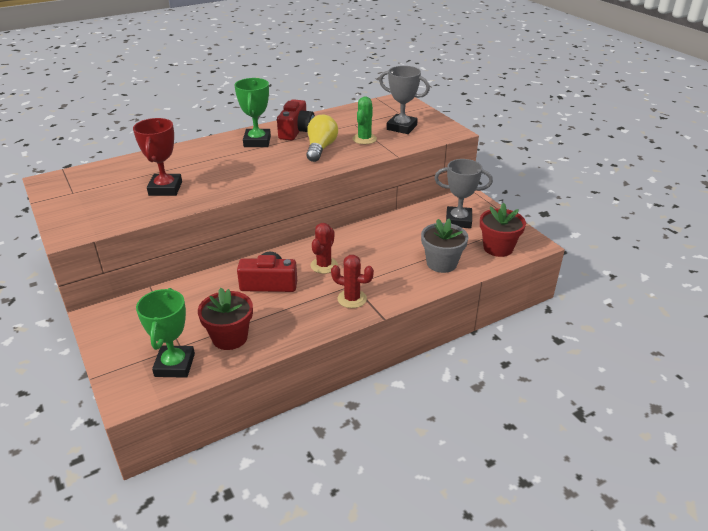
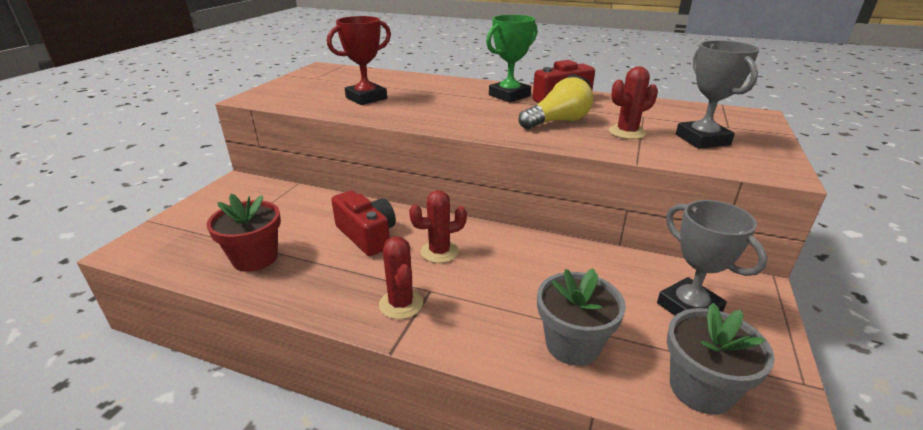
camera: 50 degrees right, 5 degrees down
(175, 365) = (189, 250): green trophy -> none
(364, 139) = (627, 132): green cactus -> red cactus
(498, 248) = (700, 388): red flower pot -> grey flower pot

